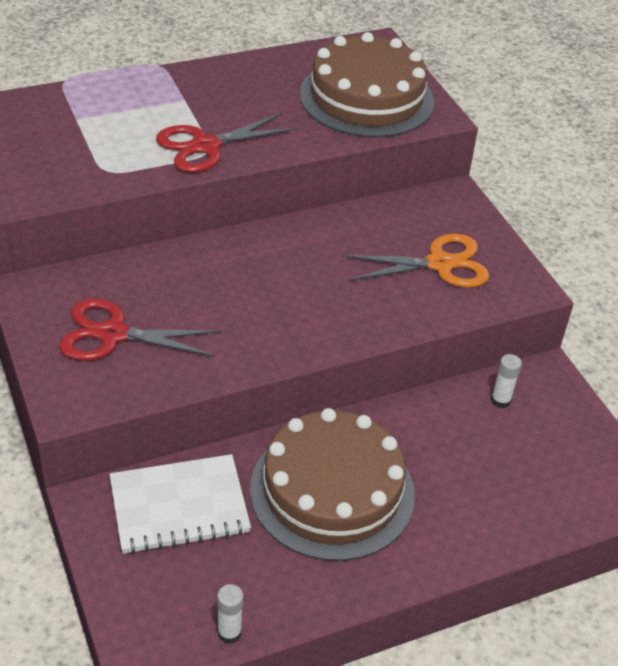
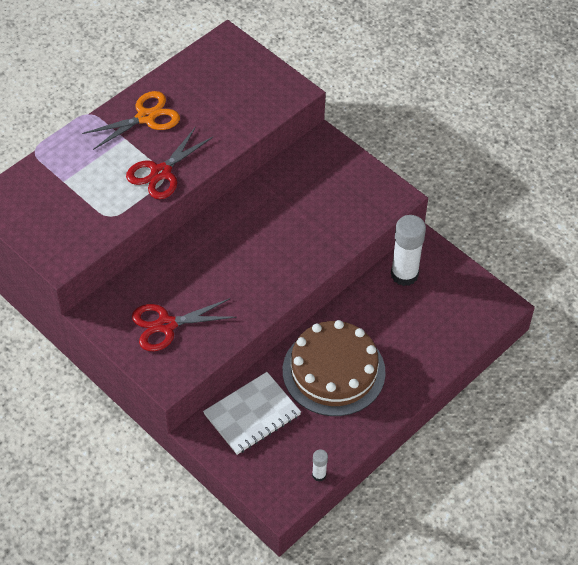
camera: 20 degrees left, 10 degrees up
(366, 98) = (243, 92): brown cake -> none
(440, 264) = (337, 198): orange scissors -> orange scissors (146, 117)
(500, 400) = (404, 274): white glue stick -> white glue stick, size x2.15

